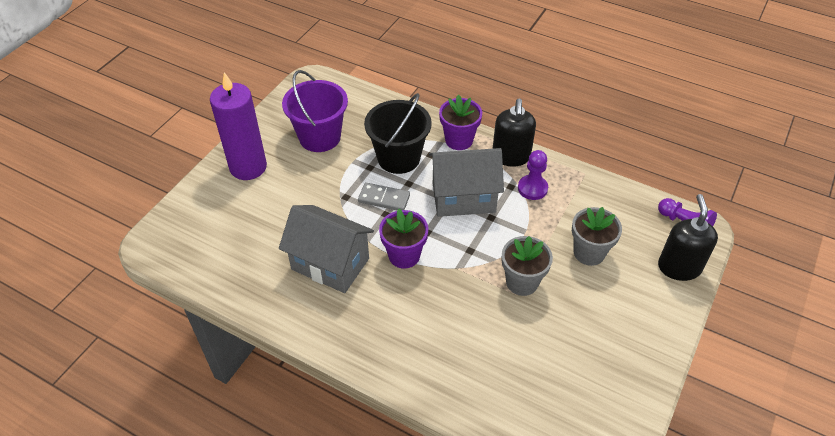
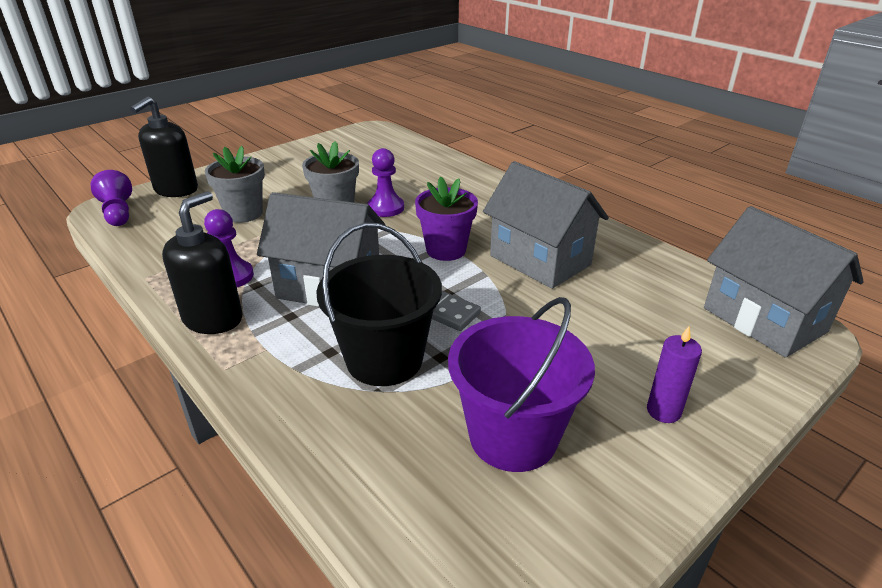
camera: 160 degrees left, 15 degrees down
(175, 246) = (764, 320): none -> grey house
(248, 167) = (663, 411): purple candle -> purple candle, size x0.46
(459, 140) = (265, 363): purple flower pot -> none
(480, 296) = (386, 208): none -> purple pawn

